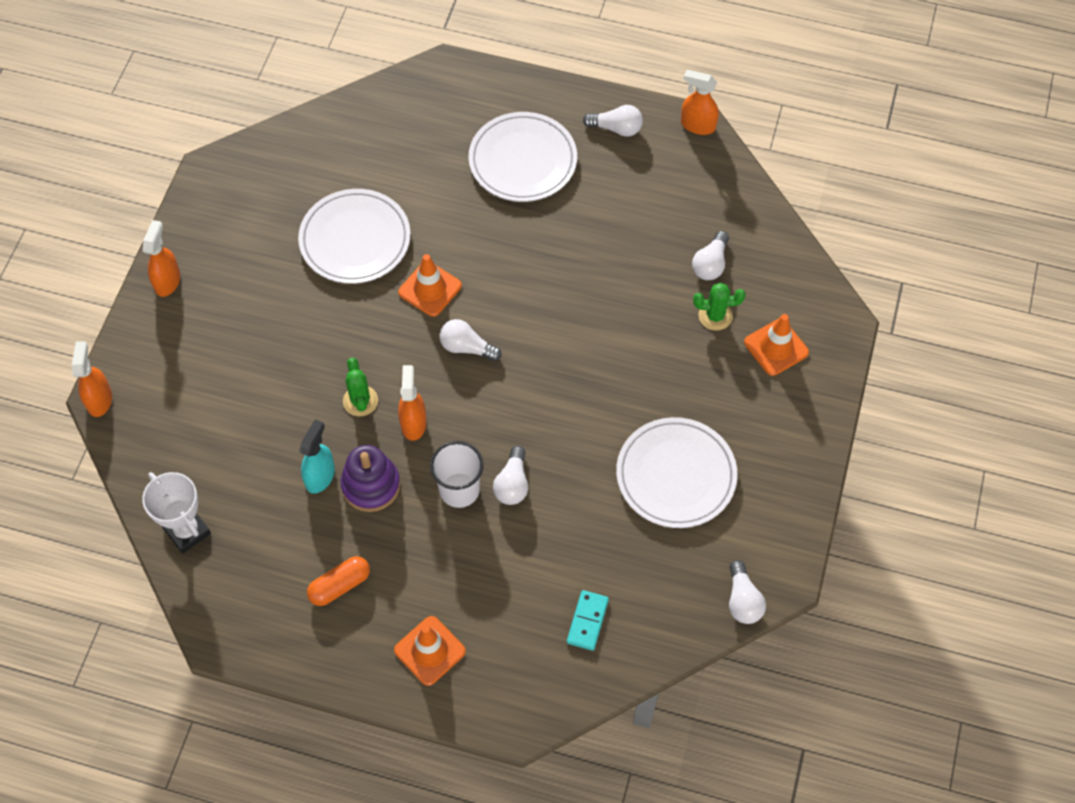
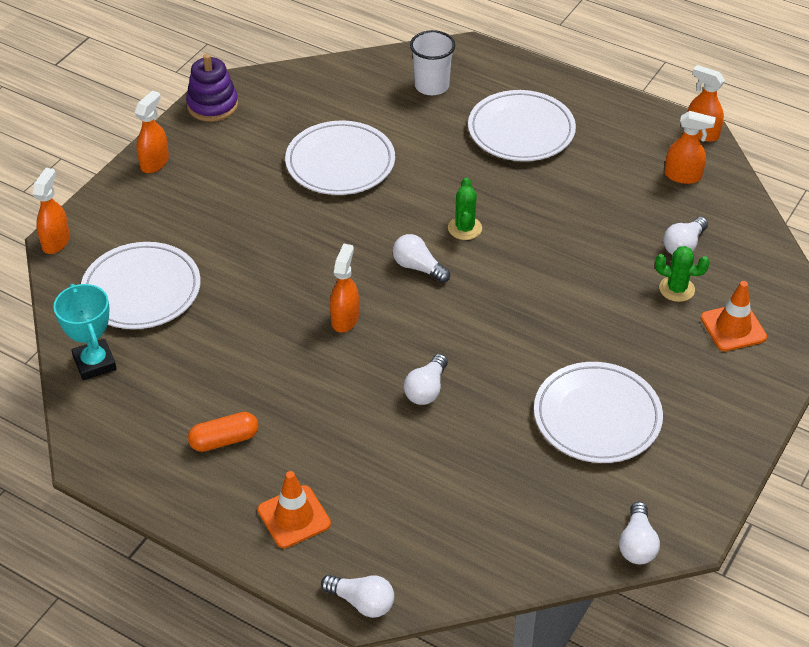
camera: 15 degrees right, 15 degrees down
(187, 531) = (95, 363): white trophy -> turquoise trophy
(205, 437) = (141, 290): none -> white plate
(320, 476) = (239, 344): turquoise spray bottle -> none
(360, 401) = (300, 290): green cactus -> green cactus (464, 228)
(371, 485) = (285, 362): purple stacking toy -> purple stacking toy (212, 105)
(430, 289) = (398, 214): orange traffic cone -> none
(459, 490) = (371, 384): white cup -> white cup (431, 86)
(587, 621) = (465, 527): turquoise domino -> none
(616, 128) = (620, 122): white light bulb -> white light bulb (362, 602)
(691, 182) = (683, 176): none -> orange spray bottle

